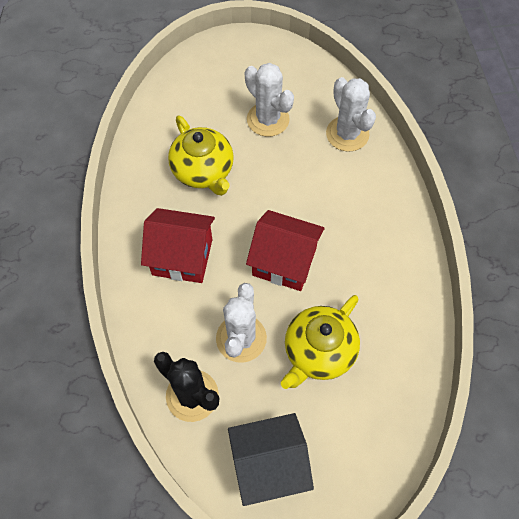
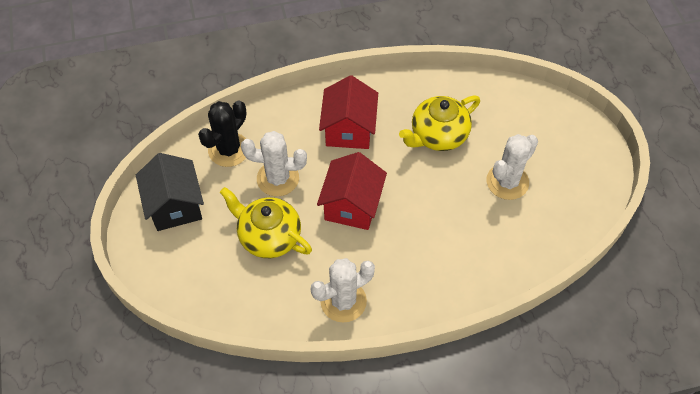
camera: 85 degrees right, 5 degrees down
(347, 134) = (504, 253): white cactus -> white cactus (343, 301)

